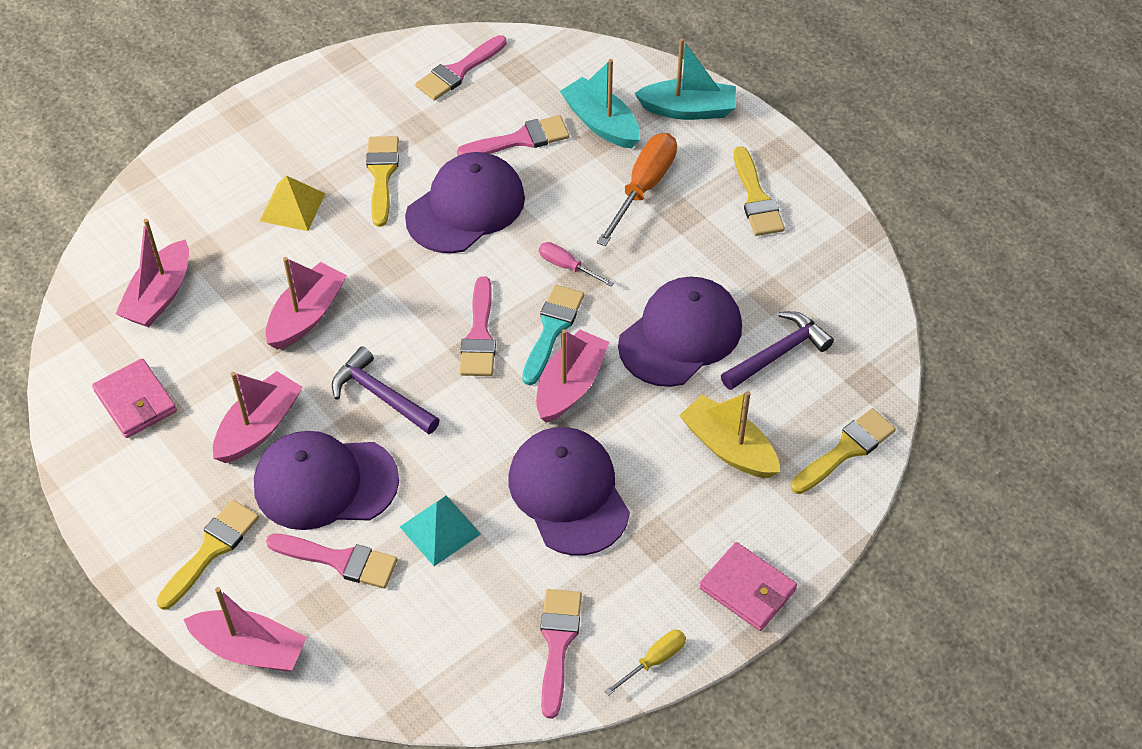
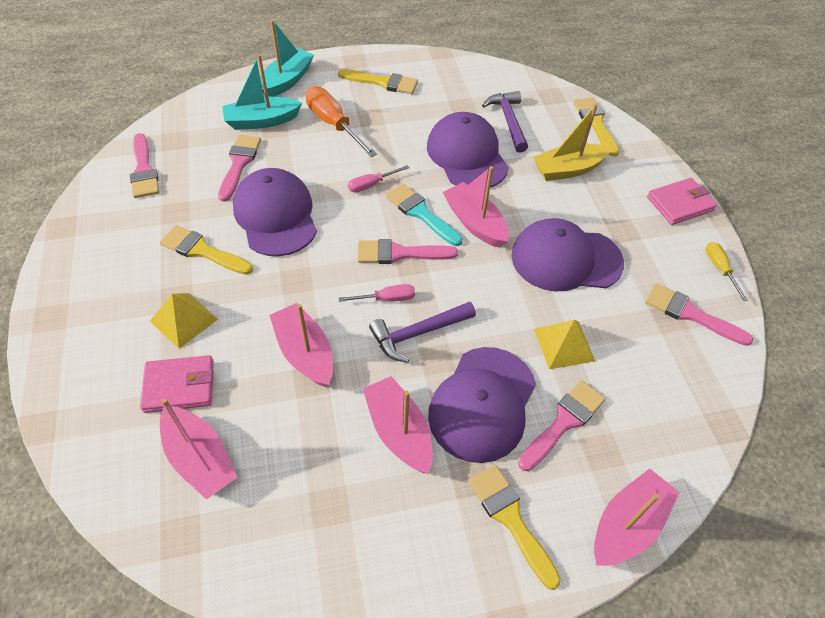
camera: 65 degrees left, 0 degrees up
(135, 401) = (309, 525): pink wallet -> pink wallet (179, 386)
(410, 351) = (386, 299): none -> pink screwdriver
(440, 530) = (564, 345): turquoise pyramid -> yellow pyramid
(479, 335) = (399, 253): pink brush -> pink brush turned 150 degrees clockwise

